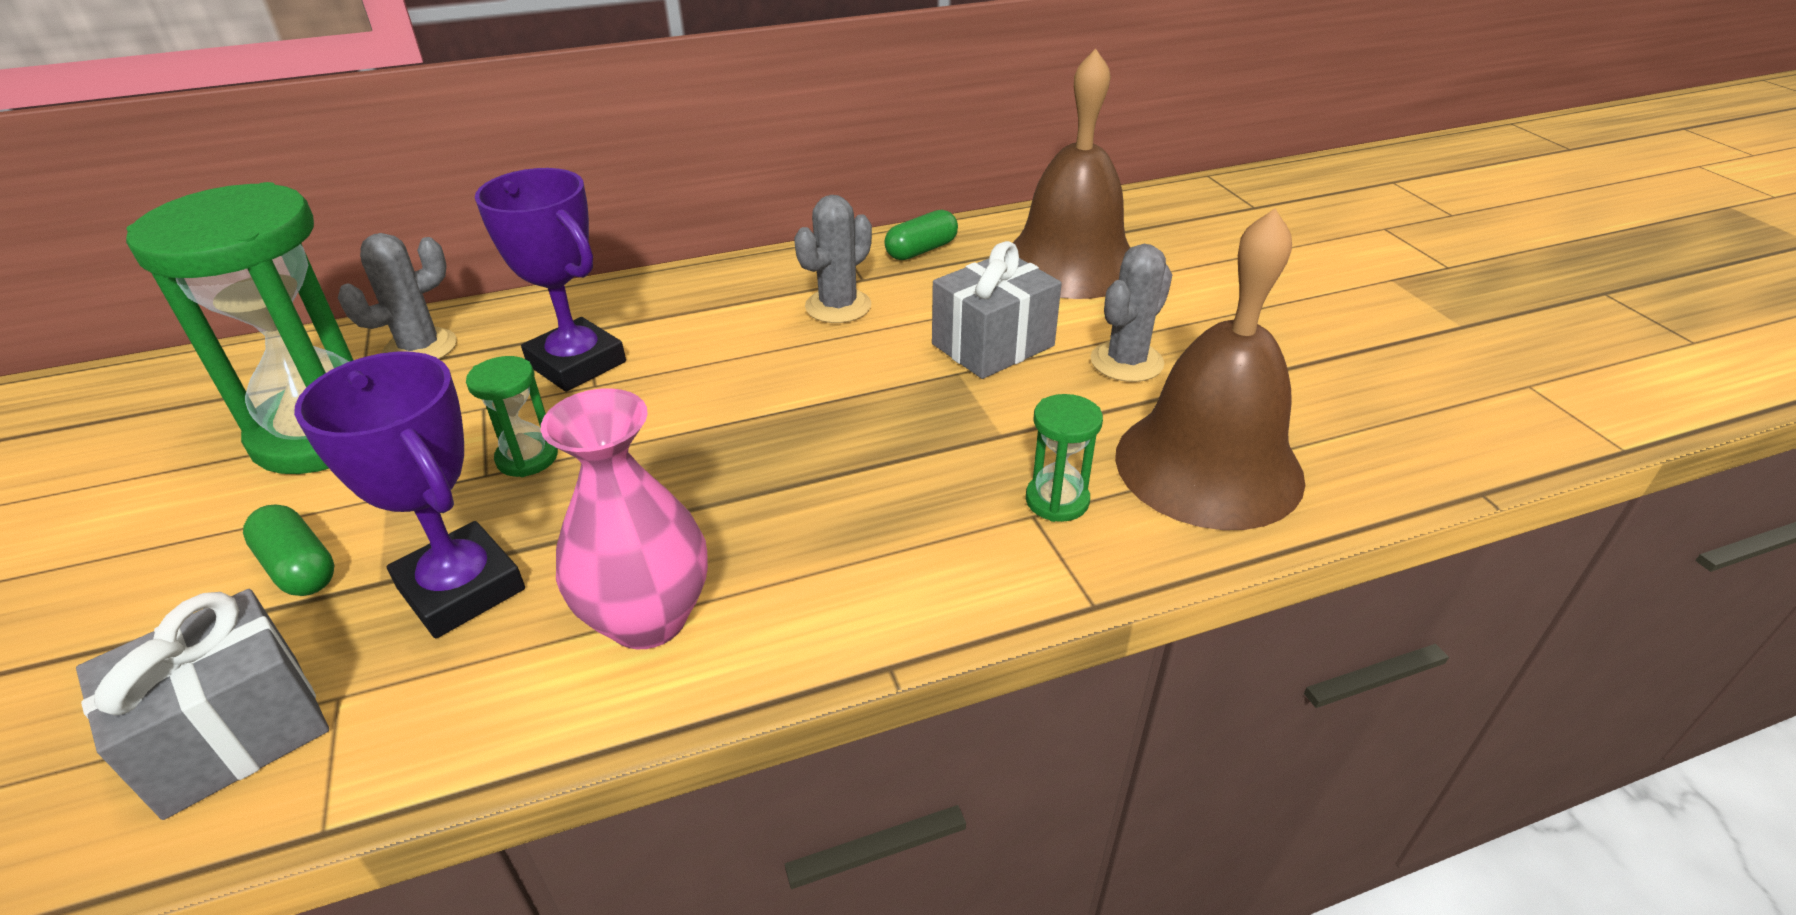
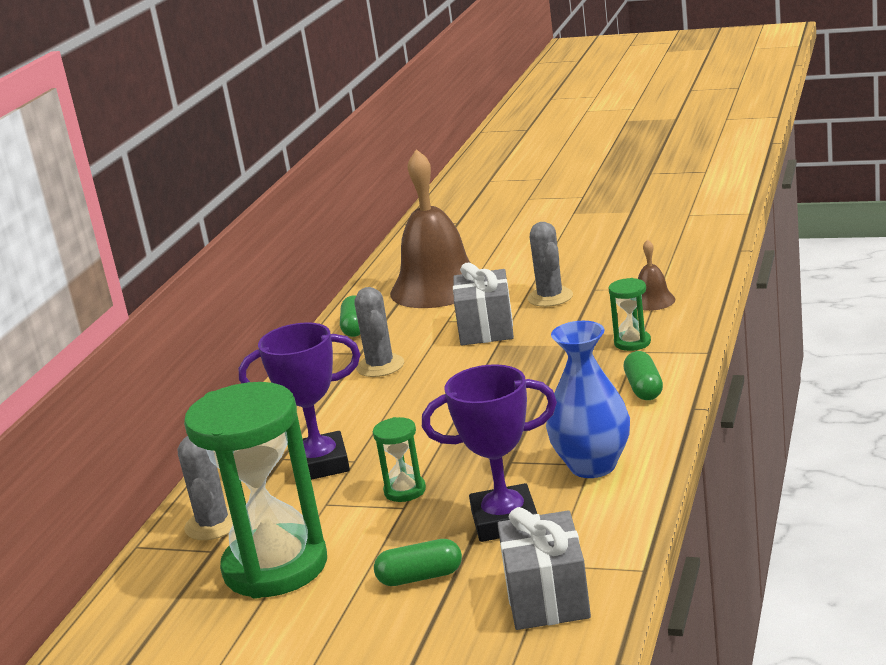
camera: 50 degrees left, 15 degrees down
(648, 618) = (592, 466): pink vase -> blue vase
(920, 576) = (644, 388): none -> green capsule
(1208, 466) = (652, 301): brown bell -> brown bell, size x0.43

